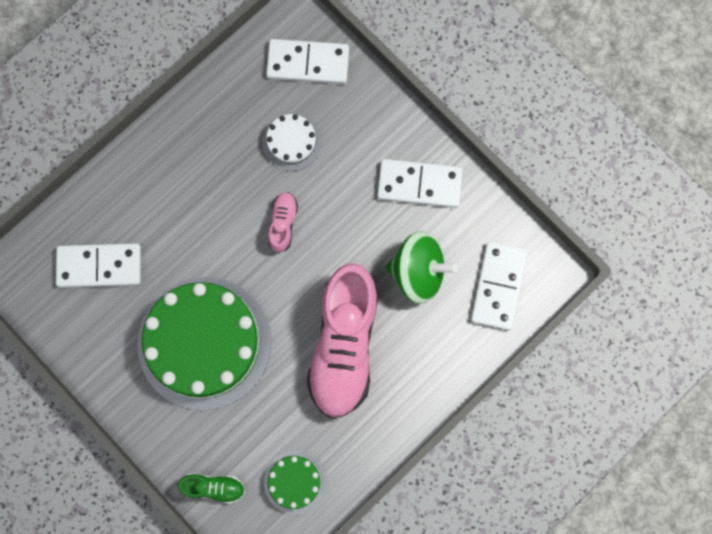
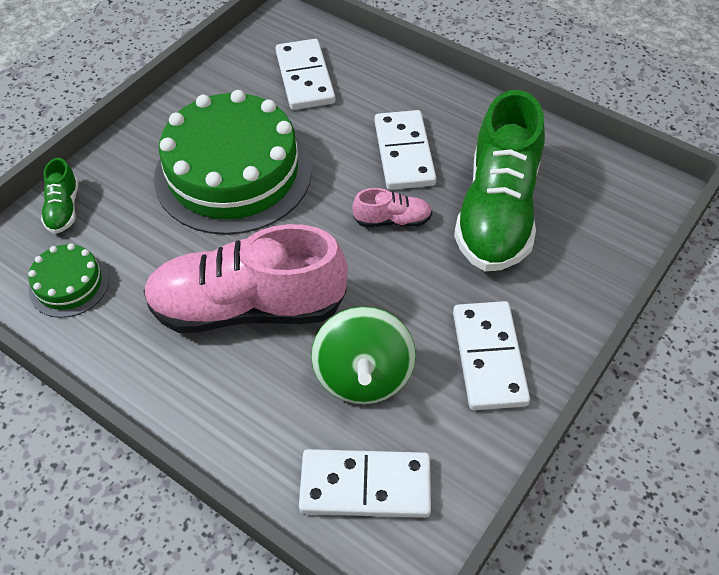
camera: 80 degrees right, 25 degrees down
(291, 142) = (497, 212): white cake -> green shoe
(308, 63) = (605, 211): white domino -> white domino (404, 153)

